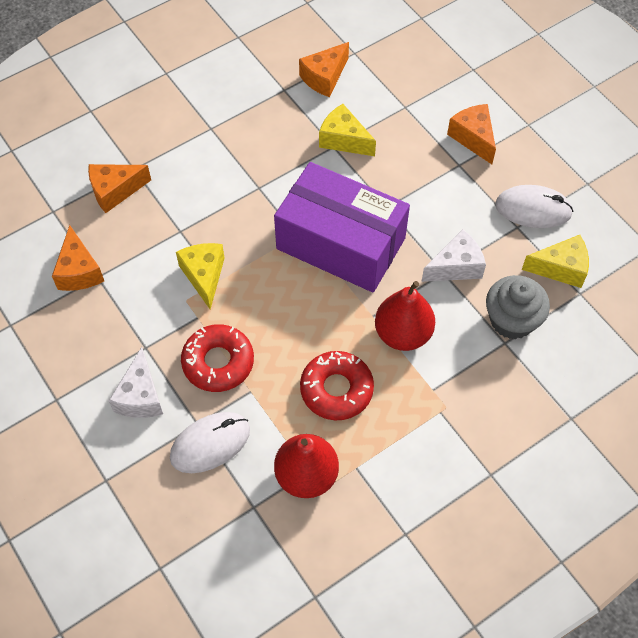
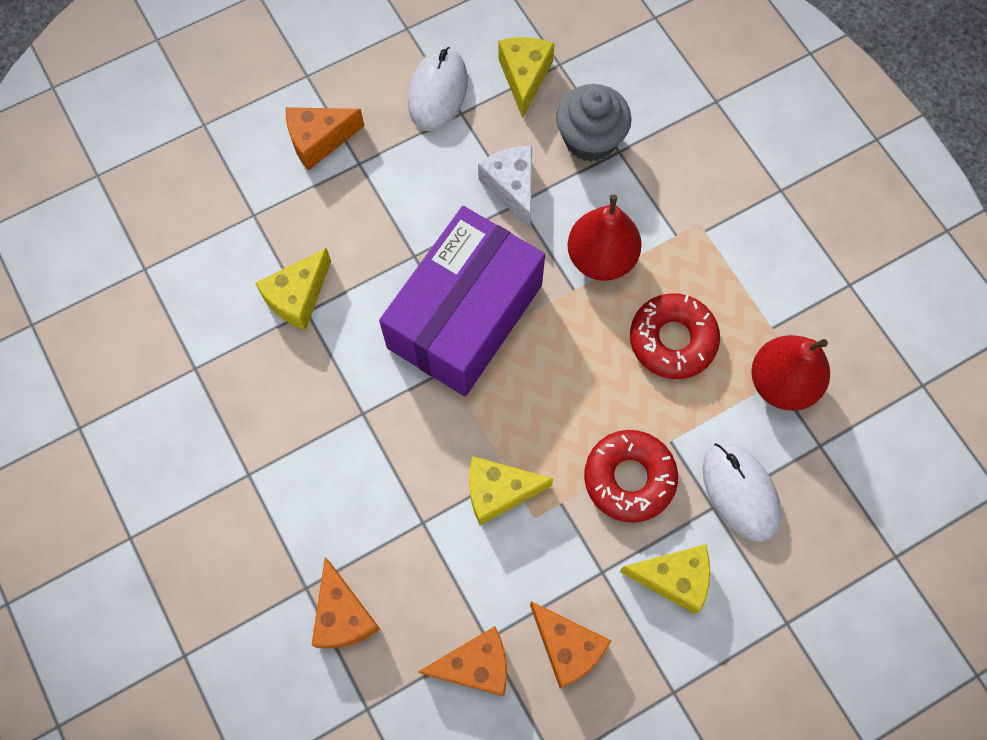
camera: 85 degrees left, 10 degrees up
(140, 396) = (673, 578): white cheese -> yellow cheese
(324, 77) = (182, 312): orange cheese -> orange cheese (567, 647)

